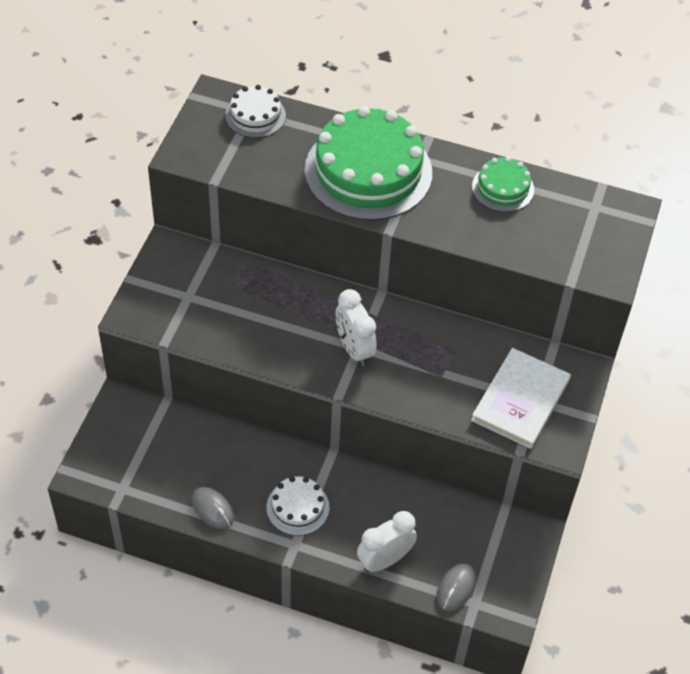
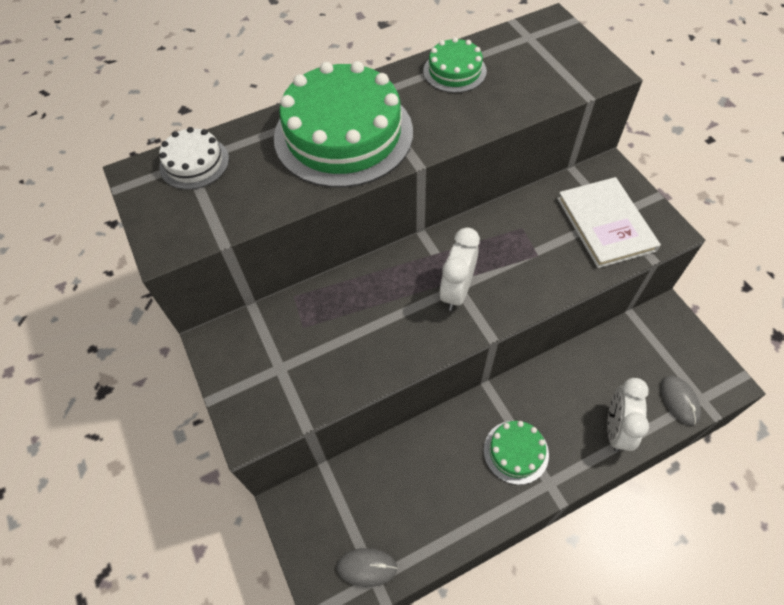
camera: 40 degrees left, 5 degrees up
(212, 509) = (461, 520): grey mouse -> grey mouse (367, 567)
(297, 507) = (516, 452): white cake -> green cake
(354, 349) = (456, 291): white clock -> white clock turned 90 degrees clockwise

